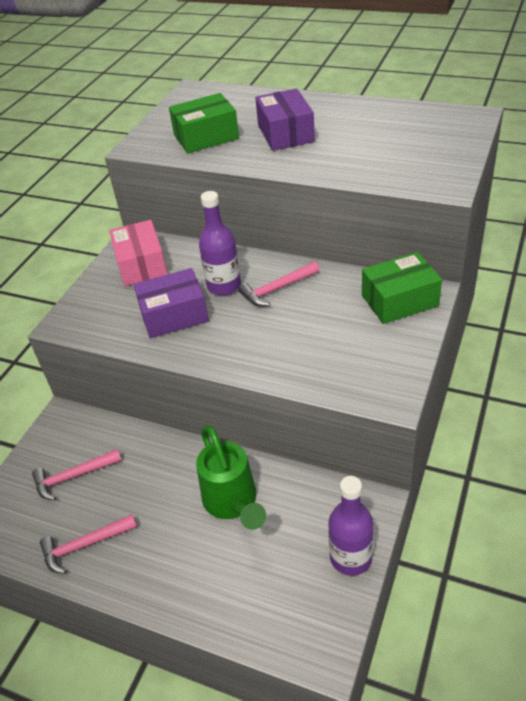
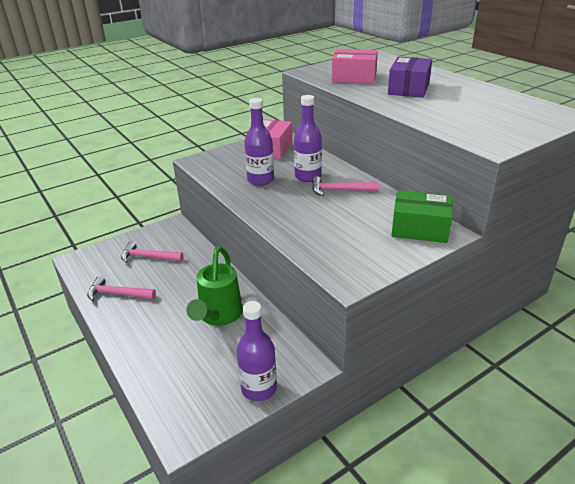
camera: 30 degrees right, 10 degrees down
(174, 315) = (260, 180): purple box -> purple bottle
(206, 137) = (354, 77): green box -> pink box

